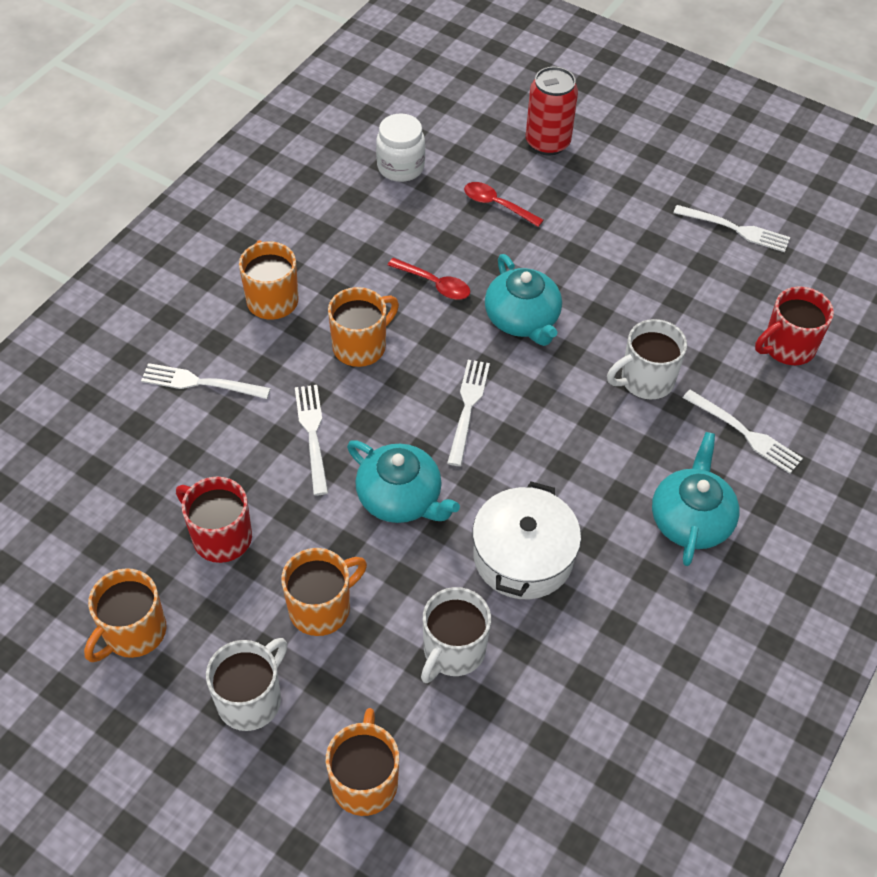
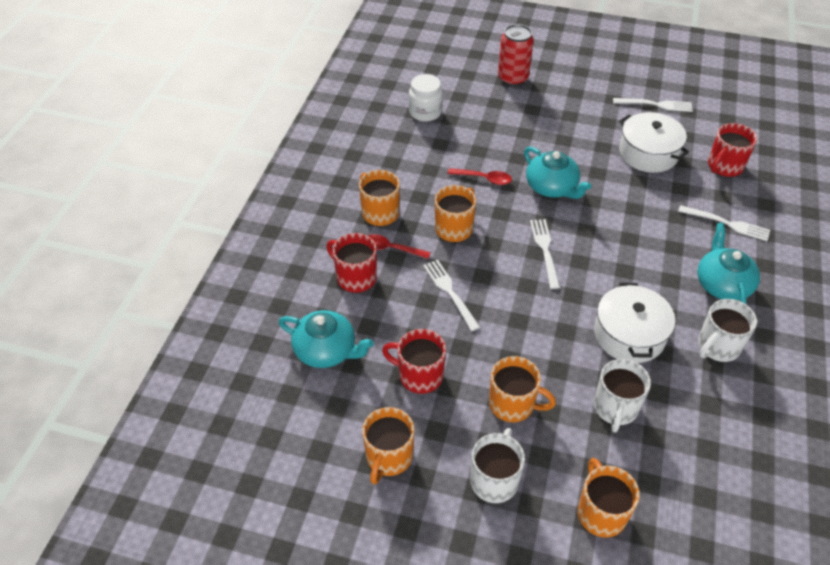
camera: 15 degrees left, 5 degrees down
(200, 383) = (355, 277): white fork -> red mug
(321, 608) = (513, 404): orange mug -> orange mug turned 75 degrees clockwise
(401, 498) = (530, 318): turquoise teapot -> turquoise teapot (326, 350)
(497, 205) = (499, 122): red spoon -> red spoon (391, 249)
(645, 380) = (649, 206): white mug -> white mug (717, 346)
(685, 301) = (648, 153): none -> white pot

